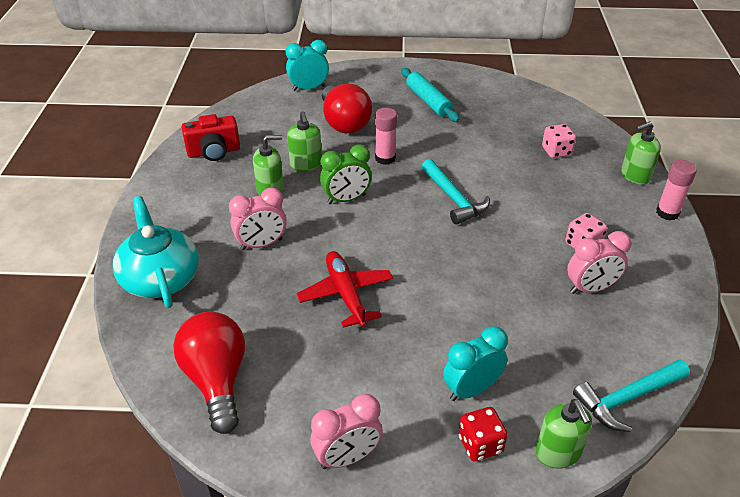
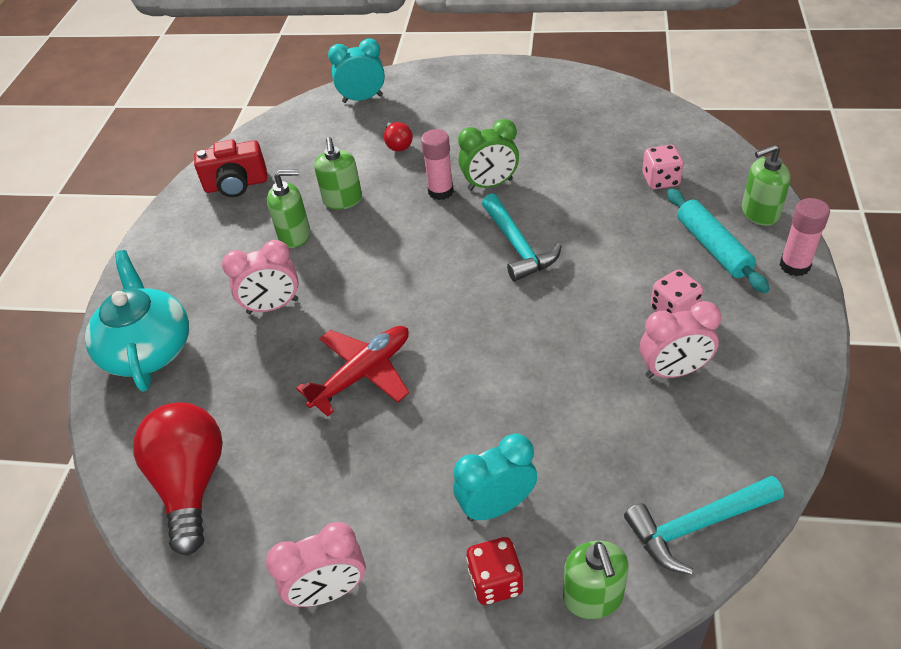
camera: 10 degrees right, 5 degrees up
(344, 123) = (398, 144): red light bulb -> red light bulb, size x0.48
(346, 199) = (384, 247): green clock -> green clock (490, 185)
(346, 294) = (363, 374): red plane -> red plane turned 60 degrees clockwise
(428, 101) = (507, 113): turquoise rolling pin -> turquoise rolling pin (713, 247)

